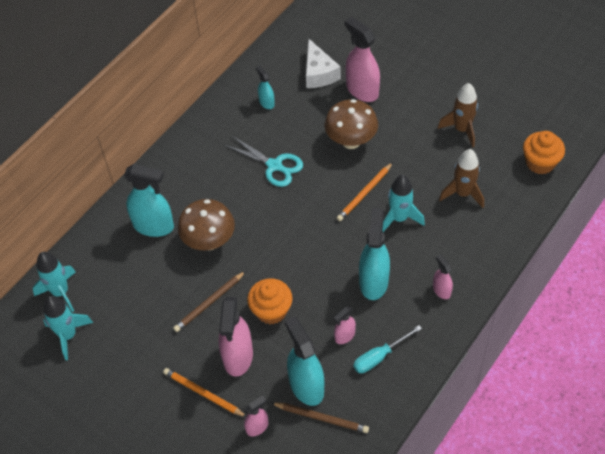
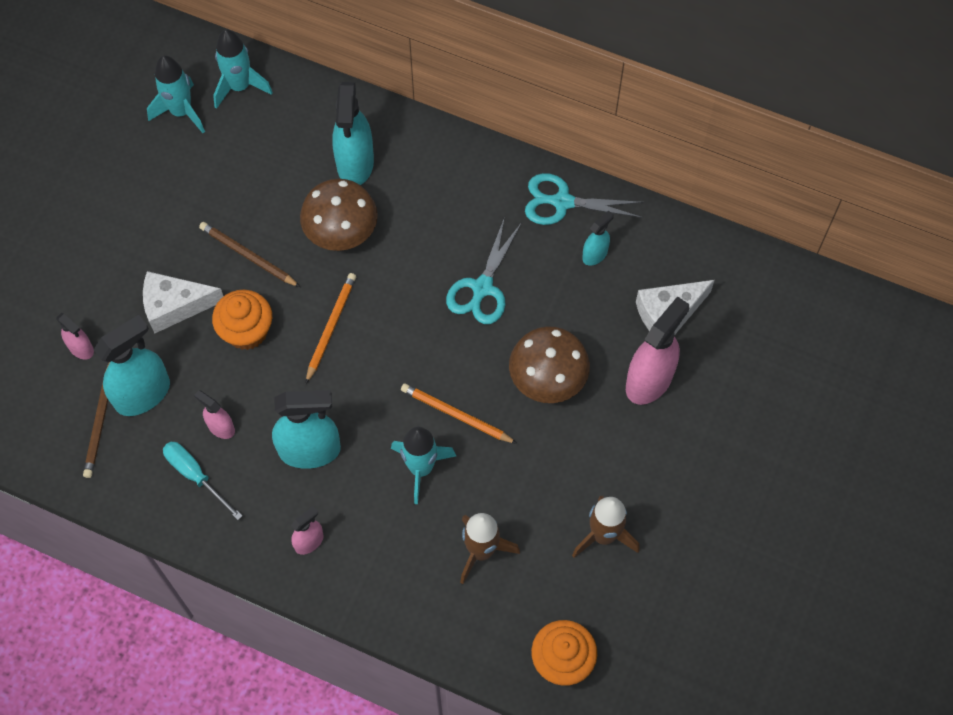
camera: 75 degrees right, 10 degrees up
(203, 394) = (119, 278): orange pencil -> orange pencil (331, 327)
(223, 113) = (562, 202): none -> turquoise scissors
(238, 356) = (175, 306): pink spray bottle -> white cheese

